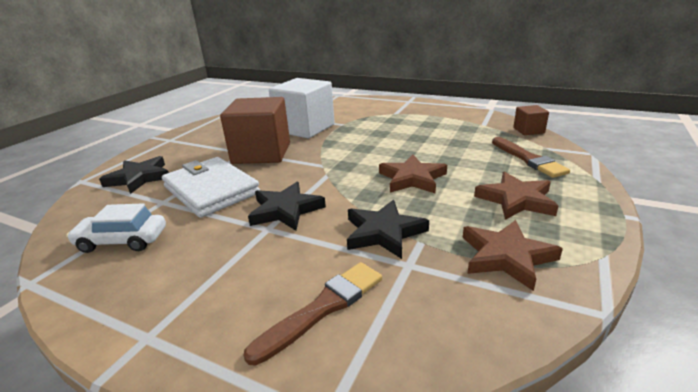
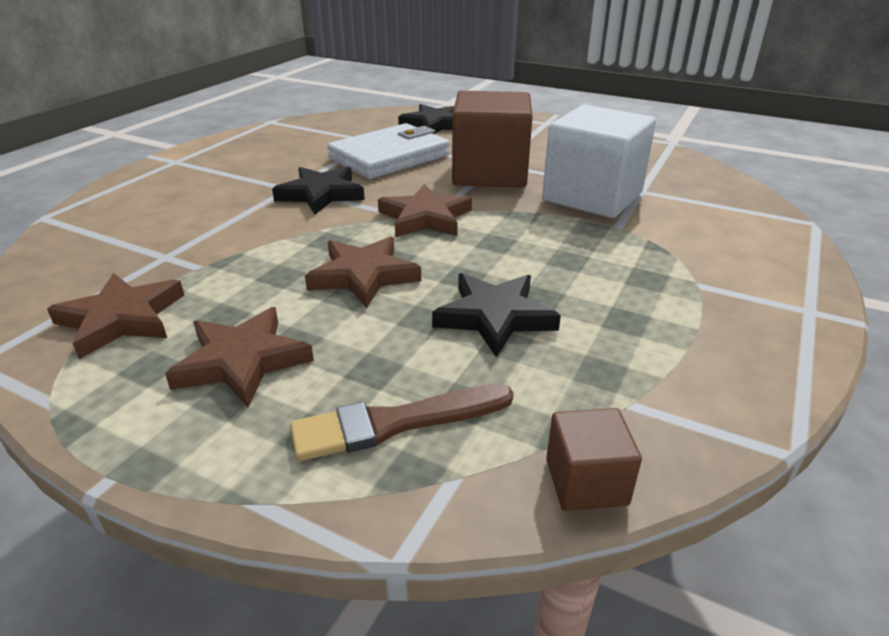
camera: 90 degrees right, 5 degrees up
(122, 241) = (308, 137): white car -> none
(323, 308) = (144, 215): brown brush -> none
(331, 168) = (425, 218): none -> brown star
(383, 232) = (235, 246): black star -> black star (495, 317)

